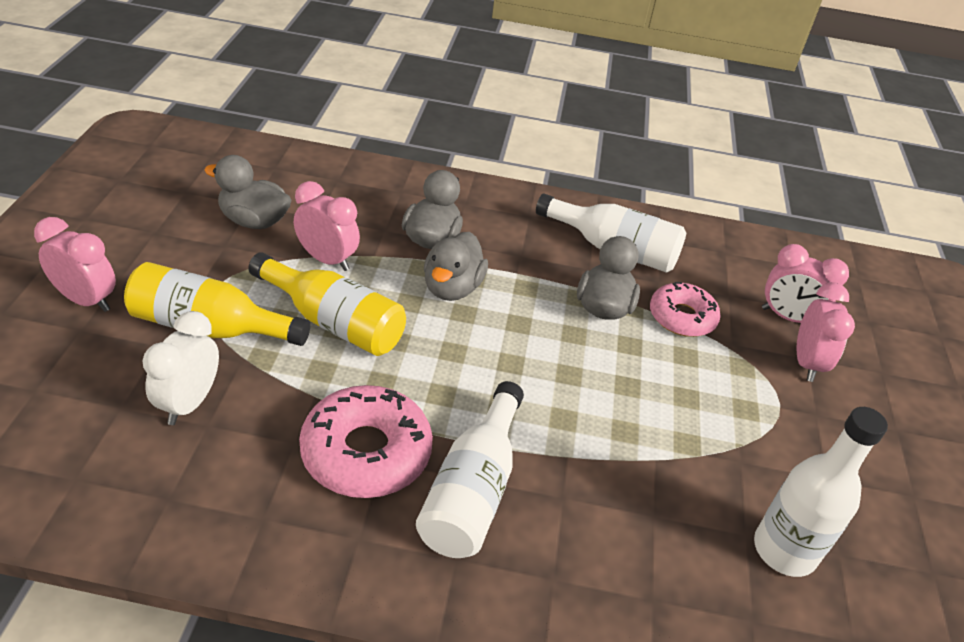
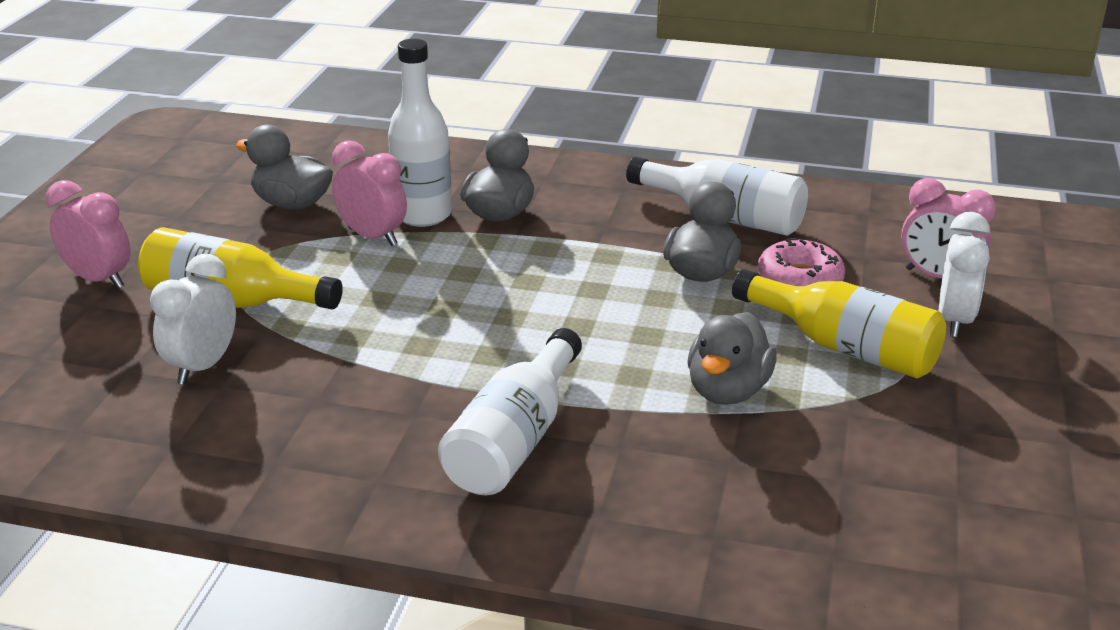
camera: 10 degrees right, 10 degrees down
(334, 322) = (373, 293): yellow bottle -> yellow bottle (844, 347)
(366, 452) = (396, 407): pink donut -> none
(452, 288) = (517, 259): grey duck -> grey duck (727, 391)
(784, 550) = (887, 494): white bottle -> white bottle (423, 215)
(806, 363) = (954, 320): pink clock -> white clock

